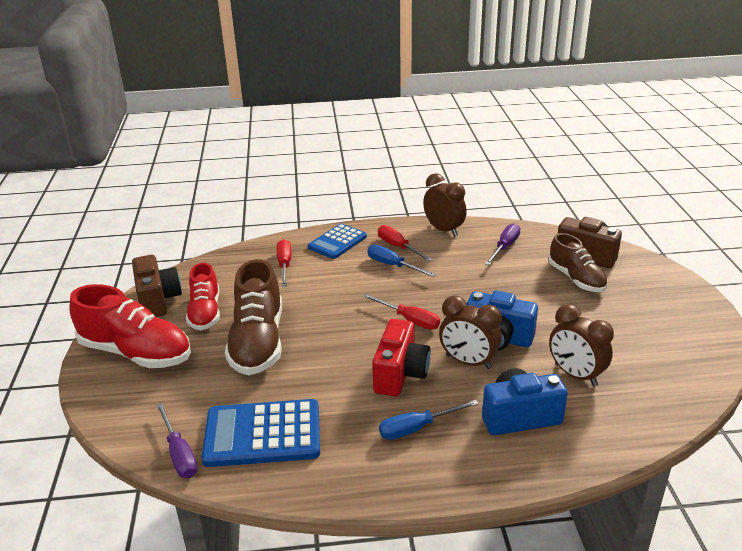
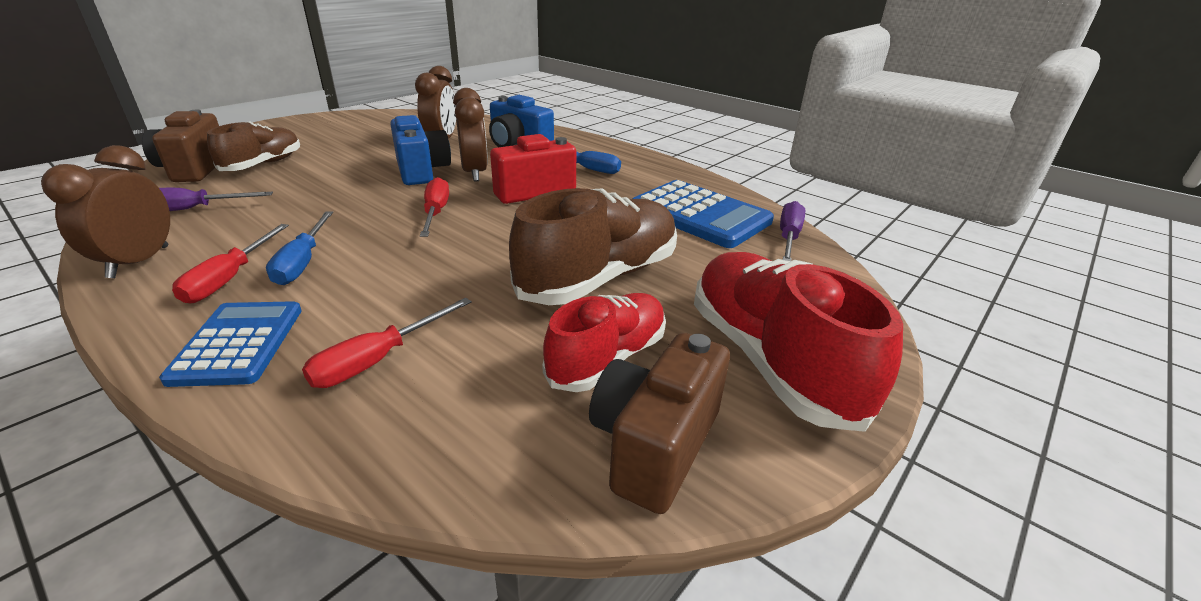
camera: 135 degrees left, 0 degrees up
(337, 242) = (238, 343): blue calculator -> blue calculator turned 90 degrees counterclockwise

